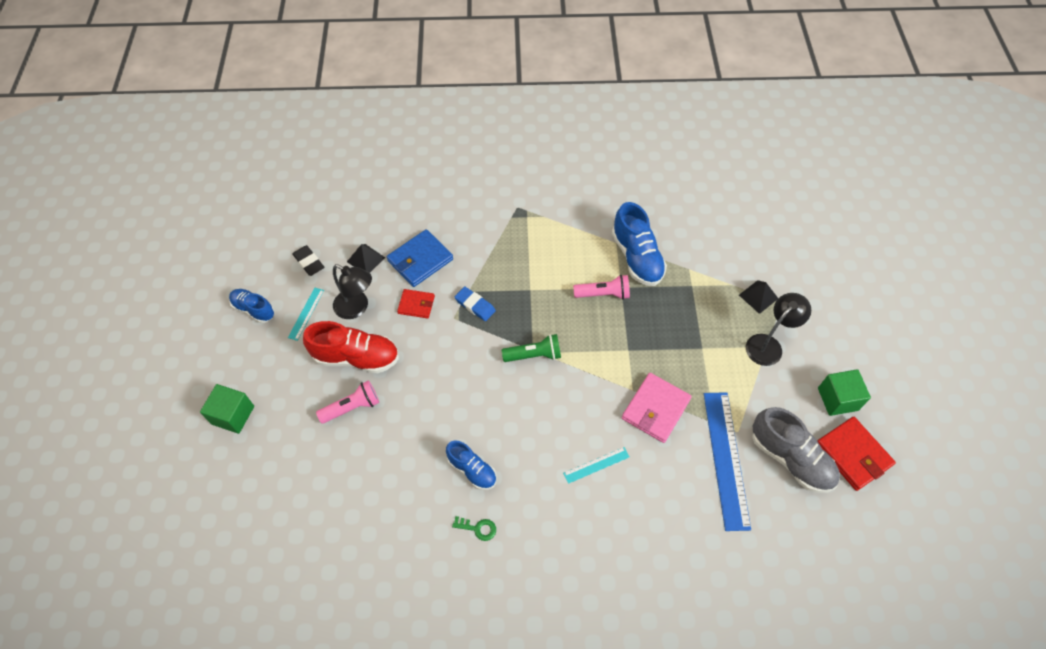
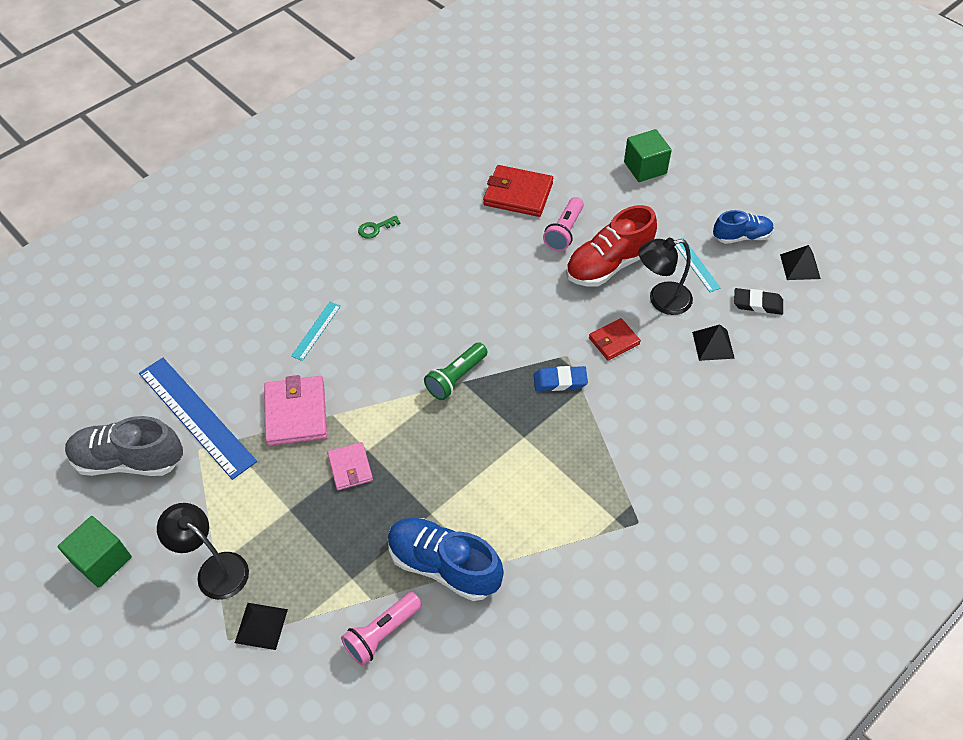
camera: 140 degrees right, 5 degrees down
(252, 264) = (800, 266): none -> black pyramid
(420, 260) = (663, 383): blue wallet -> none
(472, 470) = (419, 258): blue shoe -> none
(603, 294) = (443, 490): pink flashlight -> pink flashlight (382, 633)
(647, 346) = (350, 467): none -> pink wallet
(768, 345) = (215, 569): black lamp -> black lamp turned 120 degrees clockwise
(853, 454) = (62, 510): red wallet -> red wallet (518, 194)

